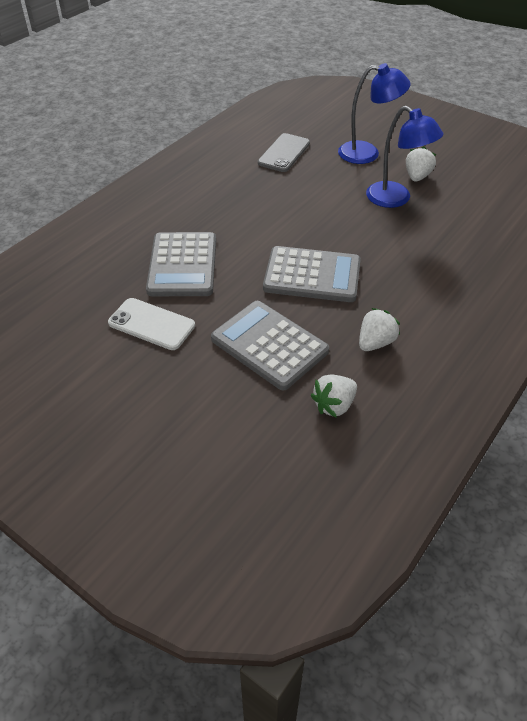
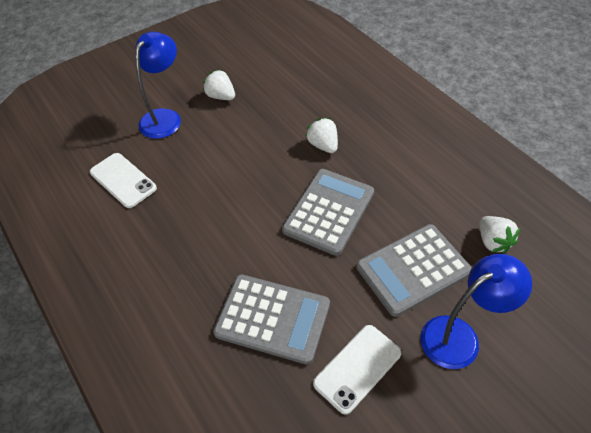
camera: 70 degrees left, 5 degrees up
(284, 153) = (123, 180): grey phone -> white phone
(375, 342) = (427, 193): white strawberry -> white strawberry (323, 145)
(396, 199) = (246, 120): blue lamp -> blue lamp (460, 336)

